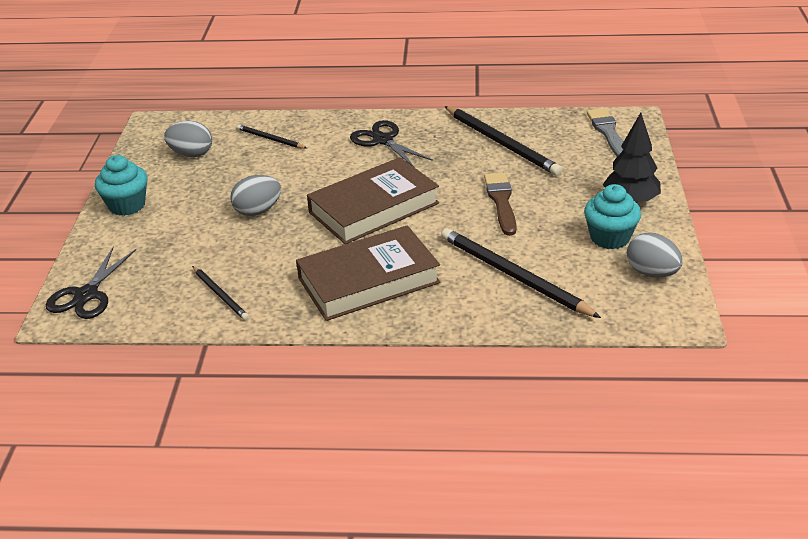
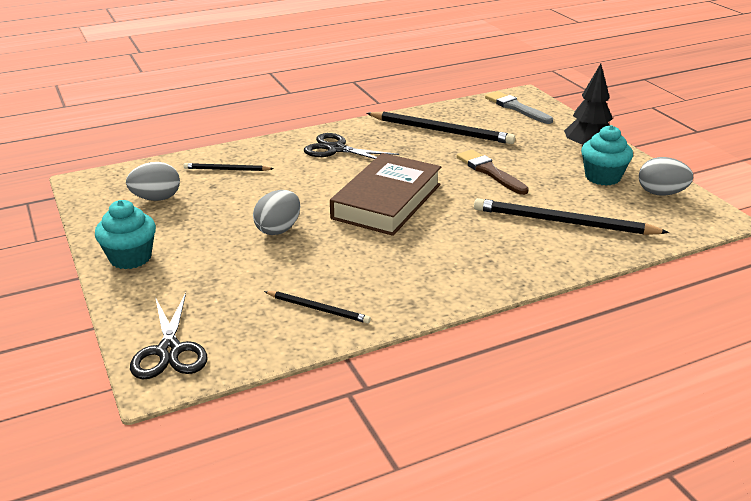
camera: 30 degrees left, 5 degrees down
(368, 280) = (447, 258): brown book -> none

